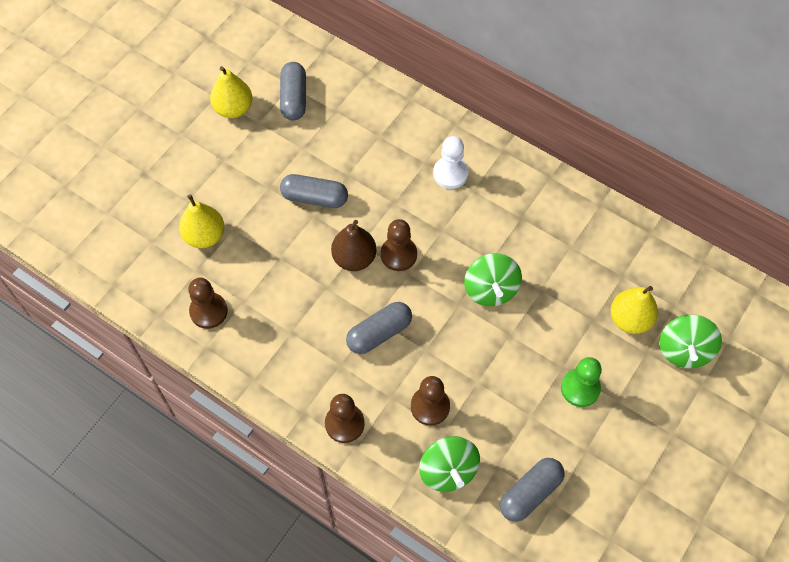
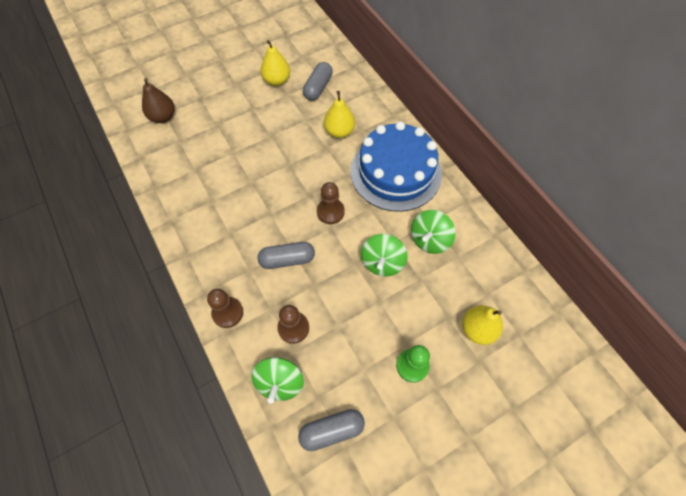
camera: 25 degrees right, 0 degrees up
(205, 236) = (212, 150): yellow pear -> yellow pear (339, 131)
(208, 311) = (186, 198): brown pawn -> none
(314, 198) = (295, 153): grey capsule -> none
(354, 258) = (299, 202): brown pear -> brown pear (163, 117)
(450, 173) = (395, 172): white pawn -> blue cake
(684, 350) = (510, 373): green spinning top -> green spinning top (429, 240)

